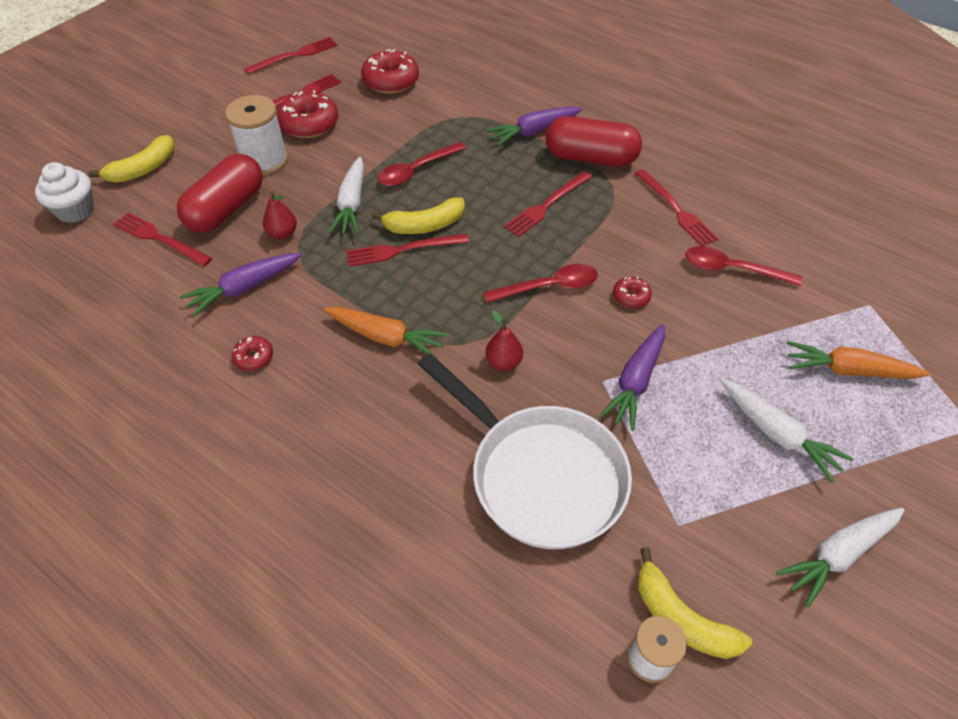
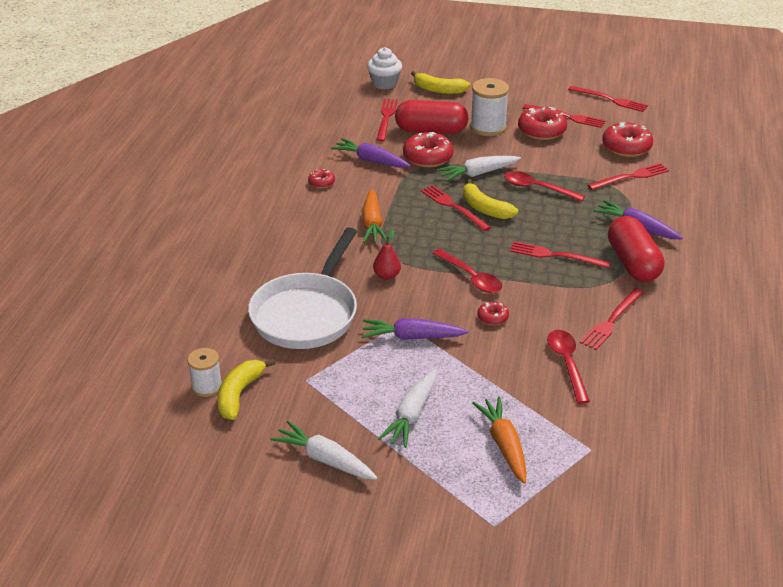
camera: 65 degrees right, 15 degrees down
(282, 233) = (428, 157): red pear -> red donut
(445, 100) = (631, 177): none -> red fork

